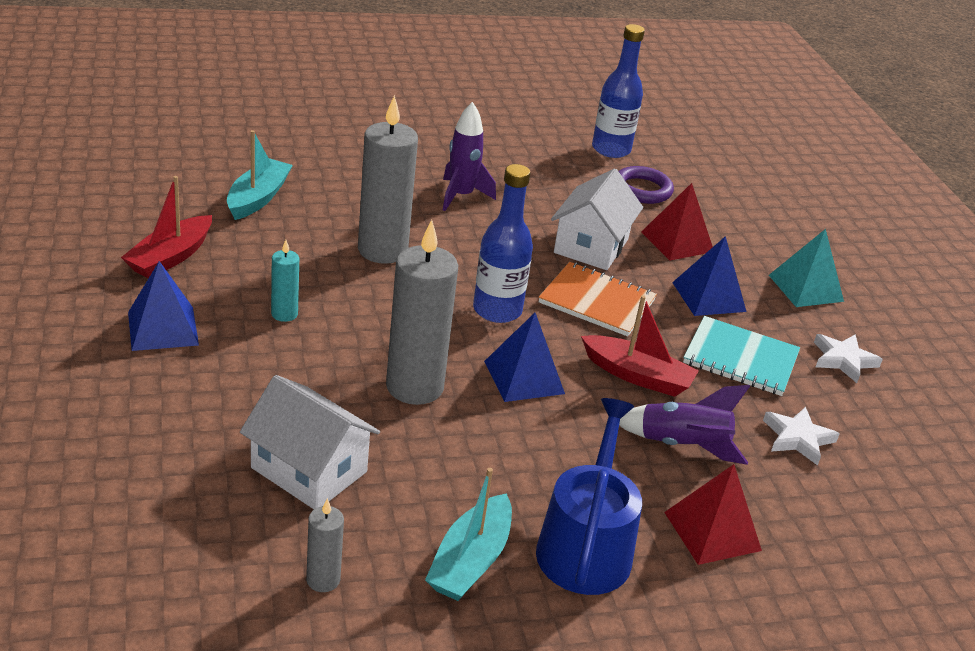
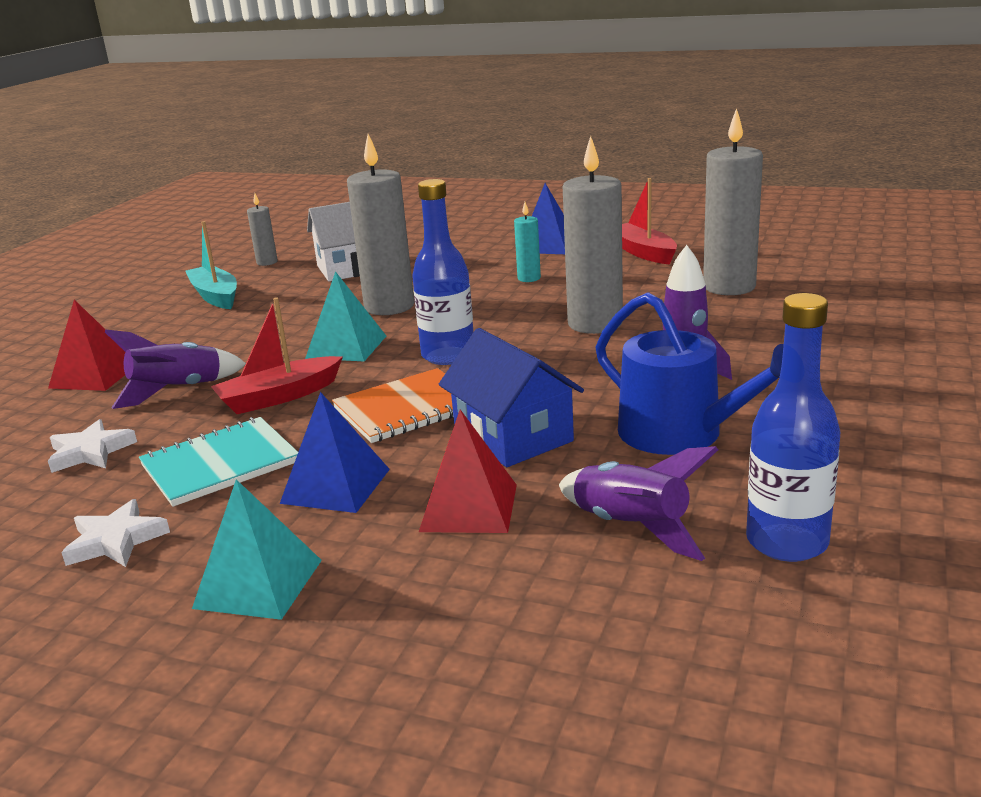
camera: 130 degrees right, 10 degrees down
(258, 198) = (729, 287): turquoise boat -> grey candle
(524, 377) = (346, 347): blue pyramid -> turquoise pyramid
(585, 546) = (165, 329): blue watering can -> blue watering can (681, 434)
(591, 246) = (513, 436): white house -> blue house
(642, 190) = (631, 527): purple ring -> purple rocket

